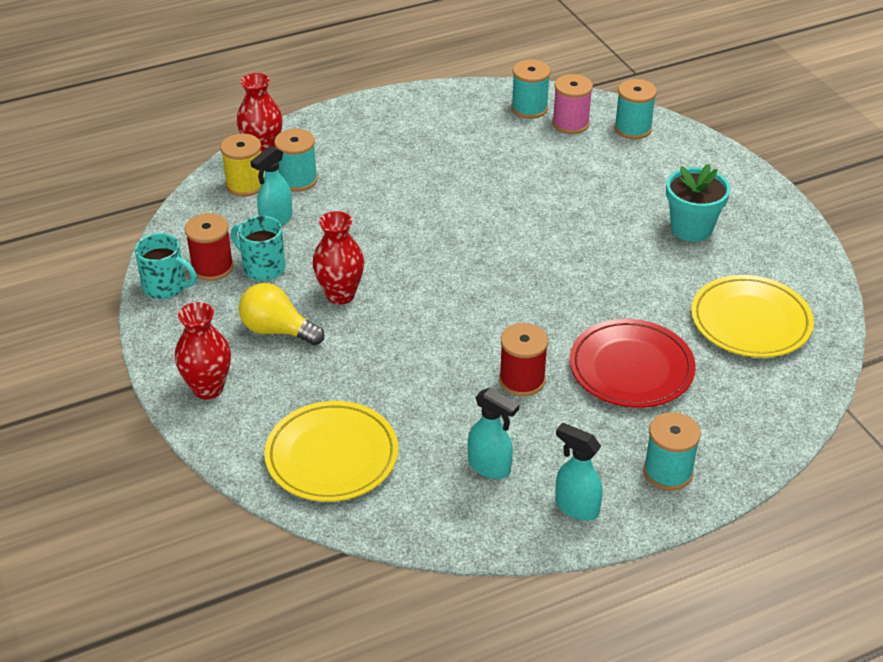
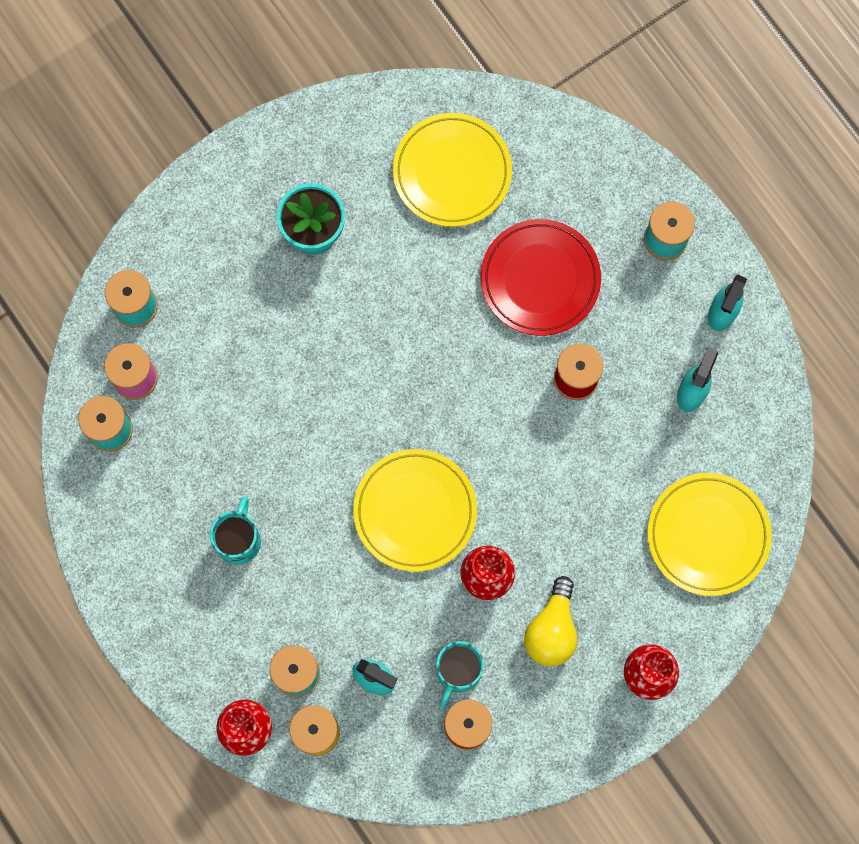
camera: 100 degrees left, 35 degrees up
(166, 287) = (507, 766): turquoise mug -> turquoise mug (239, 540)
(416, 259) = (415, 511): none -> yellow plate

